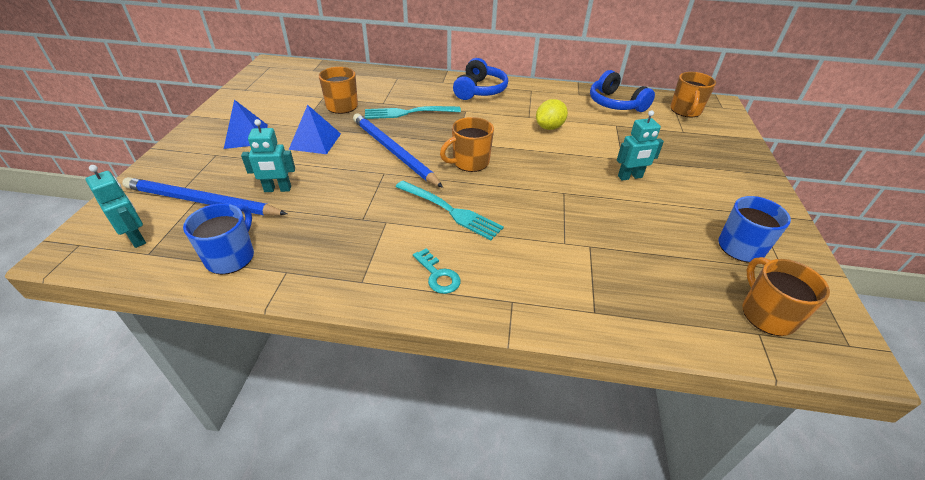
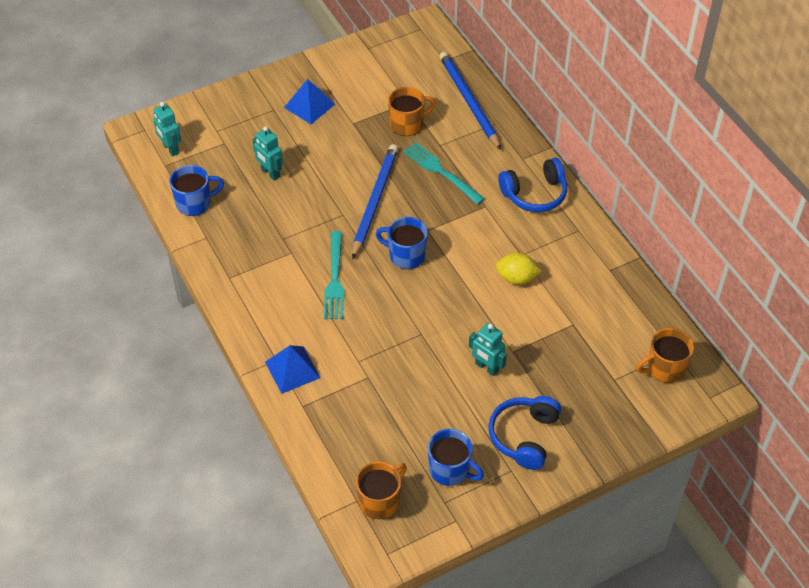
camera: 55 degrees right, 10 degrees up
(137, 238) = (170, 149): turquoise robot -> turquoise robot turned 135 degrees clockwise
(202, 201) = (224, 147): blue pencil -> blue pencil (469, 101)
(315, 141) = (342, 147): blue pyramid -> blue pyramid (292, 369)
(438, 275) = (266, 310): turquoise key -> none
(469, 162) = (406, 255): orange mug -> blue mug
(615, 103) = (619, 306): blue headphones -> blue headphones (524, 436)

